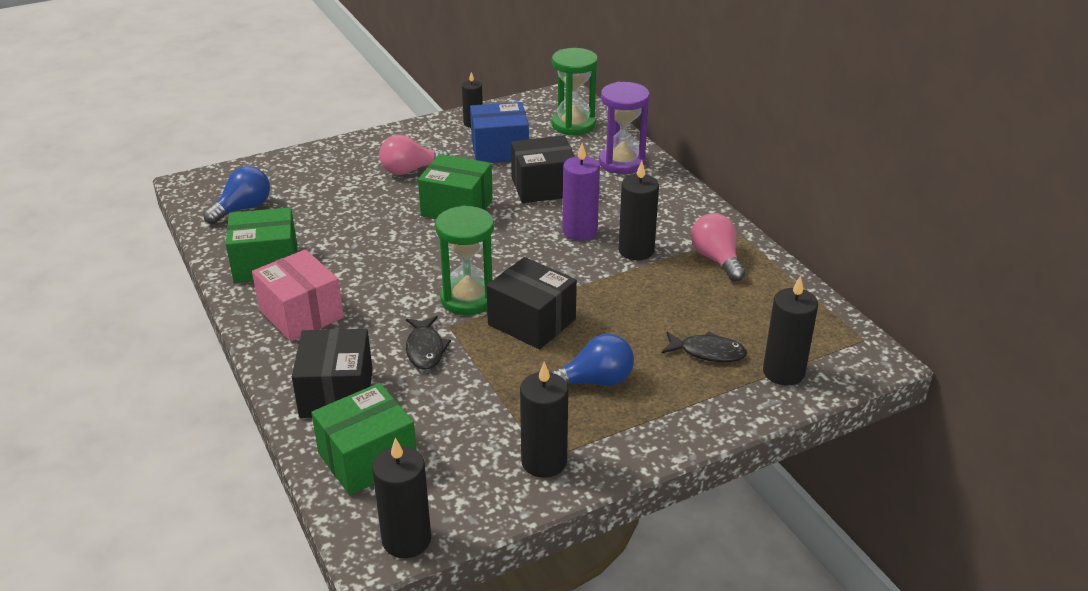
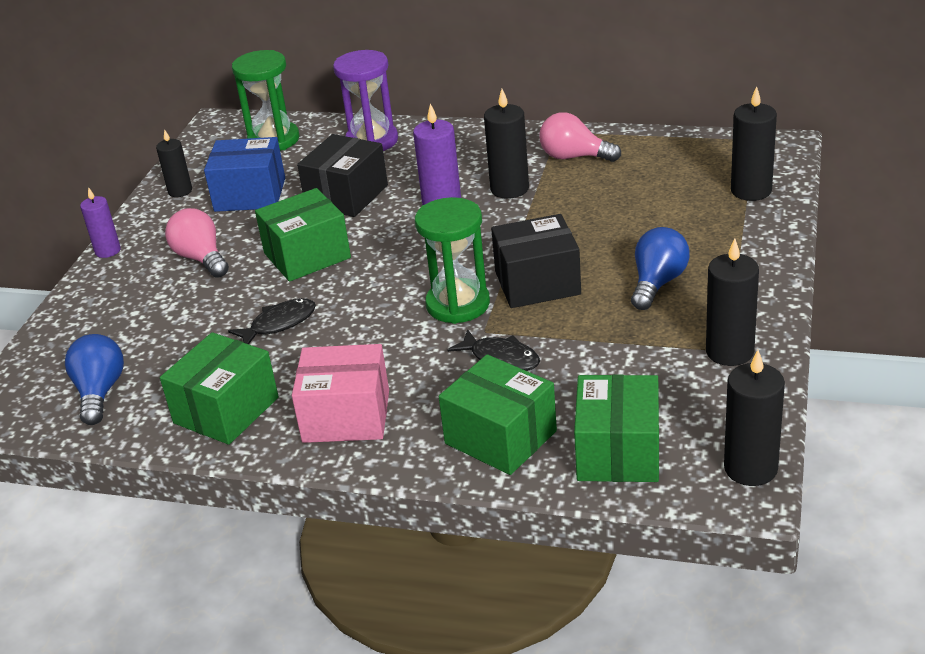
camera: 45 degrees left, 0 degrees up
(336, 393) = (500, 437): black box -> green box
(382, 134) = (108, 251): none -> purple candle
(410, 170) = (201, 258): pink light bulb -> pink light bulb turned 120 degrees clockwise
(499, 150) = (250, 194): blue box -> blue box turned 60 degrees clockwise
(708, 352) = (686, 213): black fish -> black fish (279, 324)

